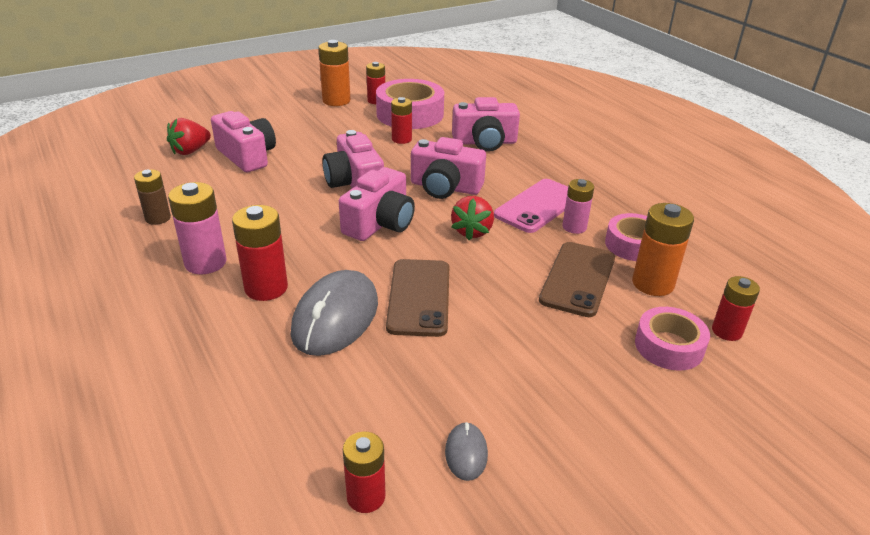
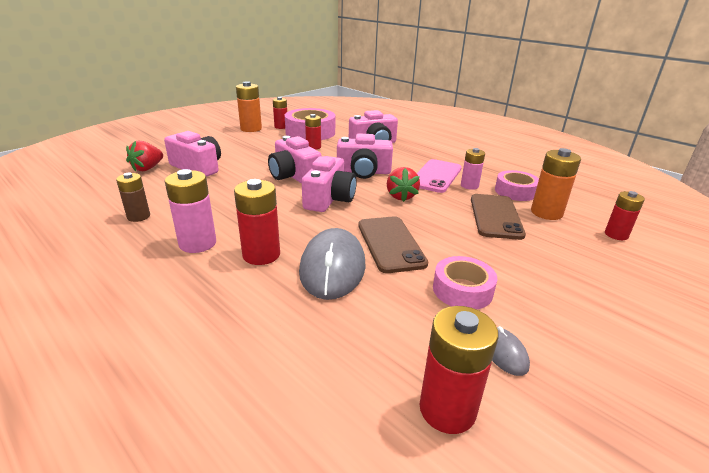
camera: 15 degrees left, 5 degrees down
(366, 497) = (447, 409): red battery -> red battery, size x1.52
(669, 346) = (588, 250): pink tape -> pink tape (462, 290)

